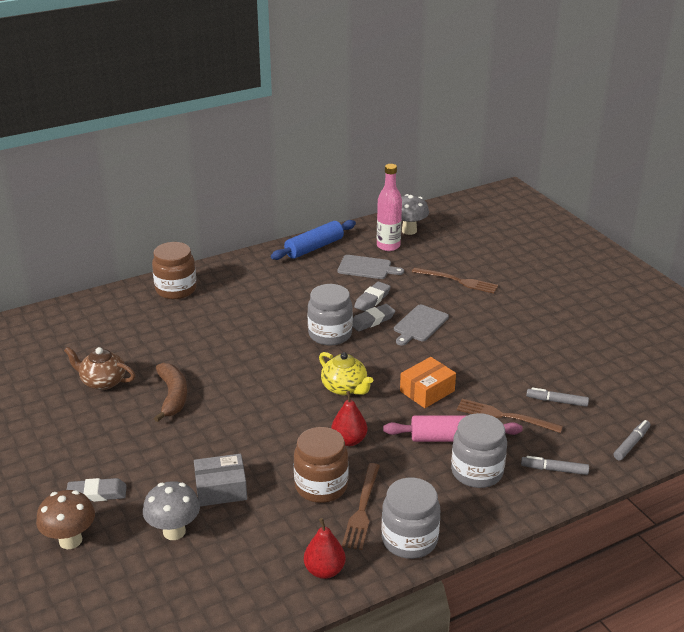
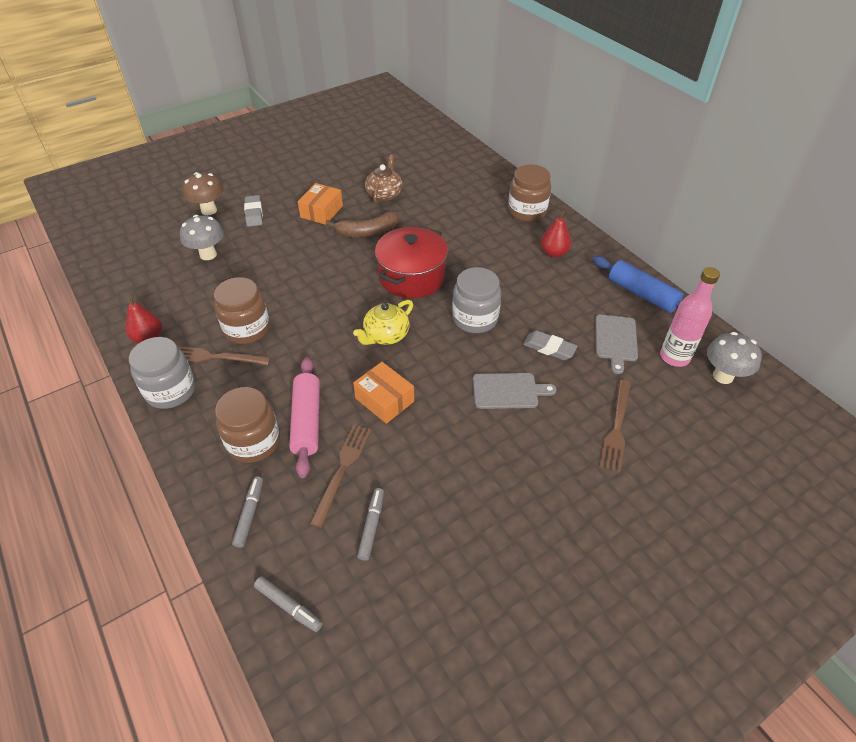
camera: 85 degrees right, 15 degrees up
(117, 432) = (321, 211): none -> orange box
(221, 489) = (251, 272): grey box -> none
(261, 368) = (412, 277): none -> red pot
(349, 440) = (306, 343): red pear -> red pear (554, 253)
(372, 320) = (507, 350): grey eraser -> none
(419, 325) = (508, 391): grey cutting board -> grey cutting board turned 150 degrees clockwise
(477, 472) = (253, 442): grey jar -> brown jar

